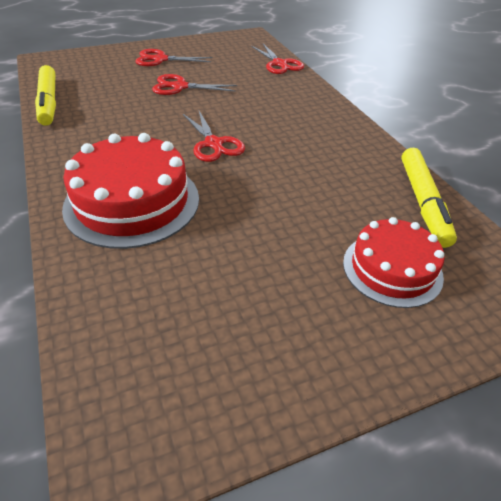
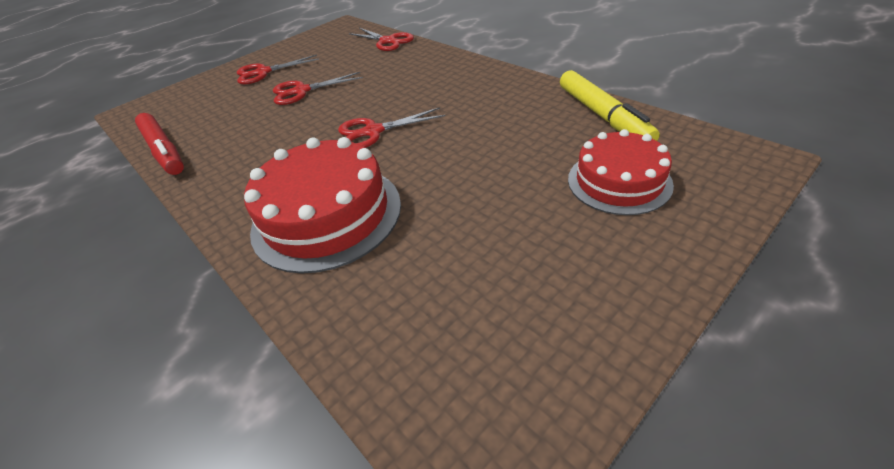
camera: 15 degrees left, 0 degrees up
(48, 102) = (164, 151): yellow marker -> red marker
(213, 144) = (373, 131): red scissors -> red scissors turned 120 degrees clockwise

